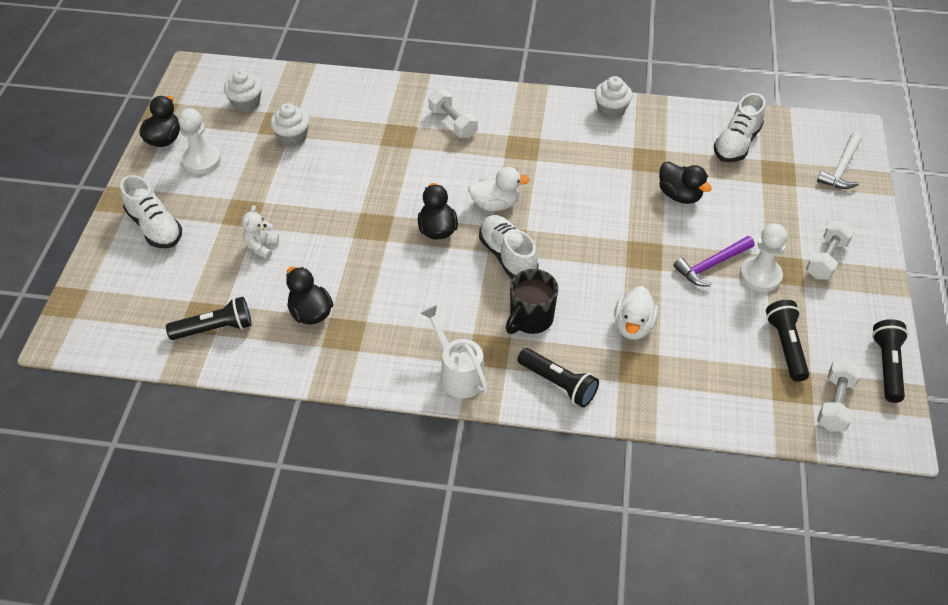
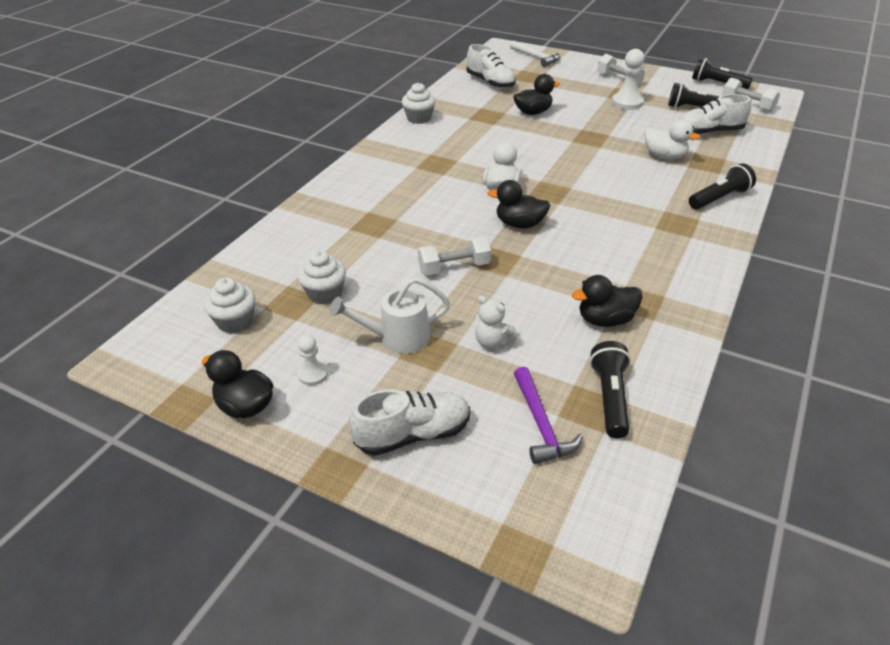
camera: 70 degrees left, 10 degrees down
(201, 160) = (313, 374): white pawn -> white pawn, size x0.58
(453, 123) = (378, 191): white dumbbell -> white dumbbell (454, 267)
(458, 373) = (702, 243): white watering can -> white watering can (396, 338)
(507, 256) = (569, 195): white shoe -> white shoe (709, 132)
(530, 319) = (646, 197): black mug -> none
(711, 265) = (611, 116): purple hammer -> purple hammer (541, 424)

